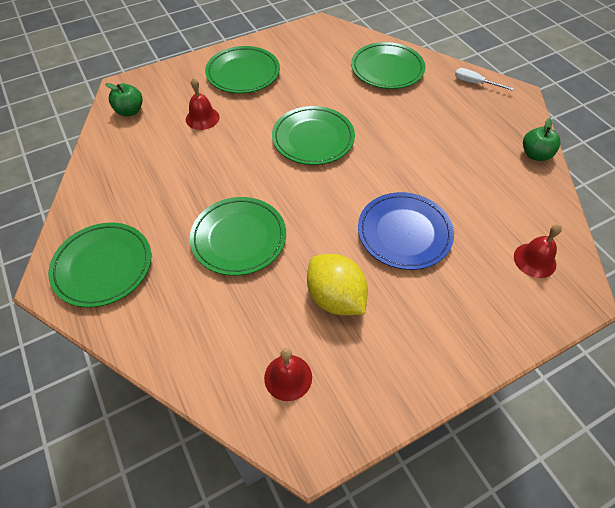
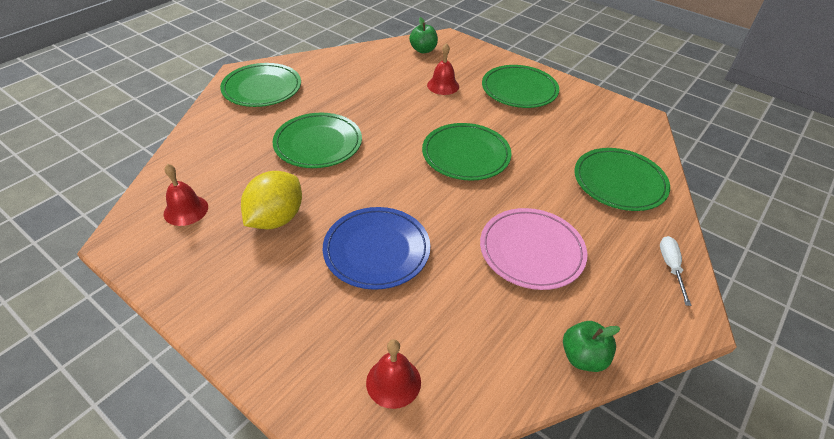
camera: 65 degrees right, 10 degrees down
(438, 142) = (531, 251): none -> pink plate

